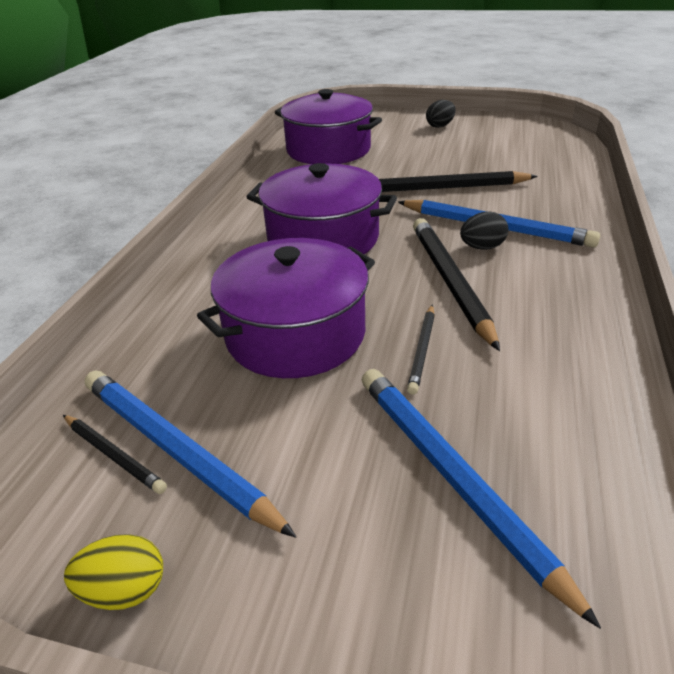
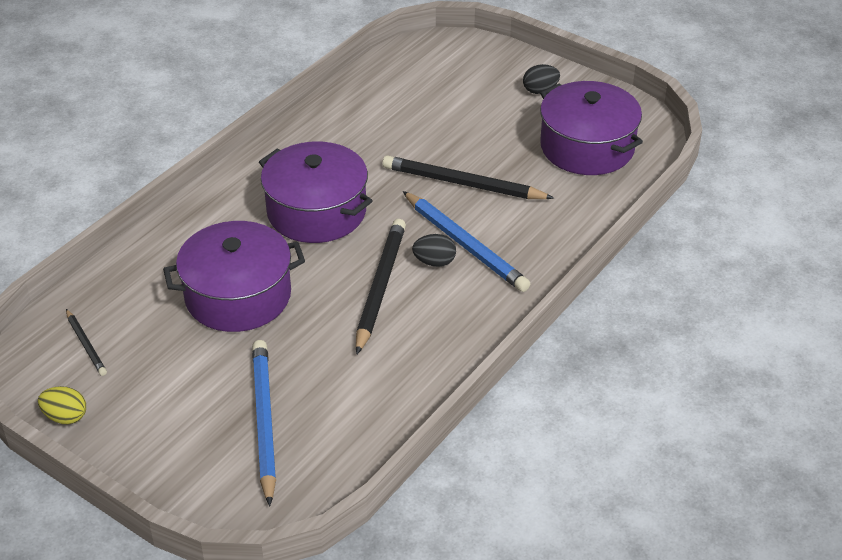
camera: 20 degrees right, 5 degrees up
(176, 450) = (121, 353): blue pencil -> none
(328, 150) = (400, 95): purple pot -> purple pot (587, 147)
(422, 350) = (312, 337): black pencil -> none

